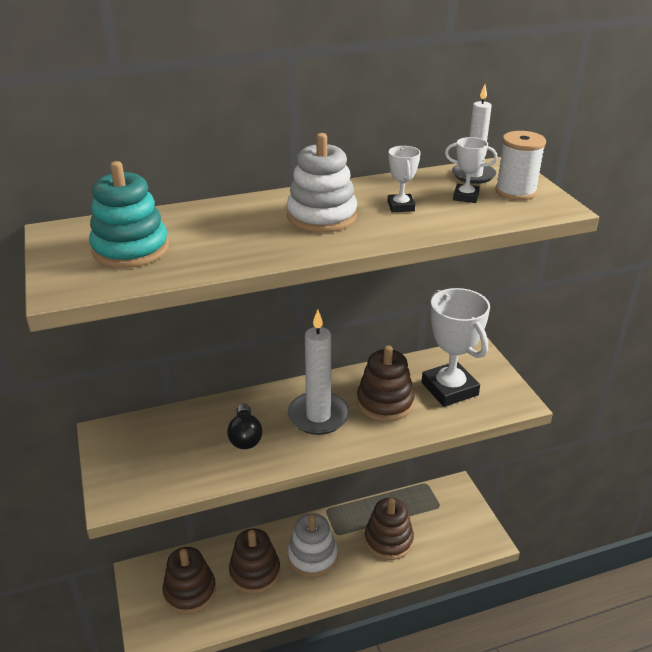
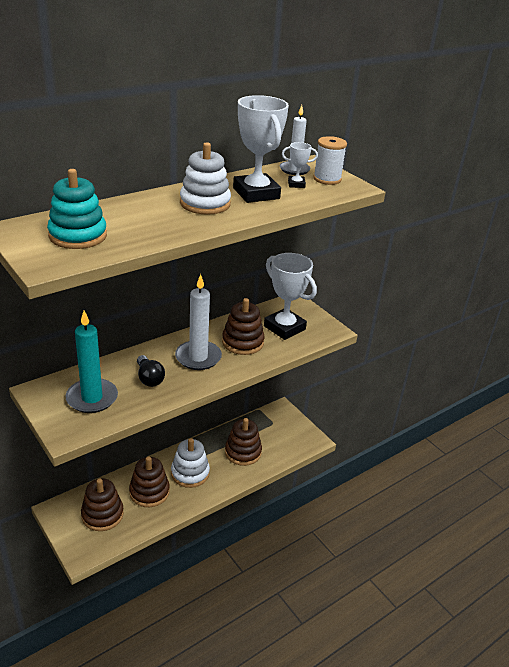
camera: 20 degrees left, 0 degrees up
(165, 453) = (92, 398): none -> turquoise candle
(400, 206) = (256, 193): white trophy -> white trophy, size x2.17

